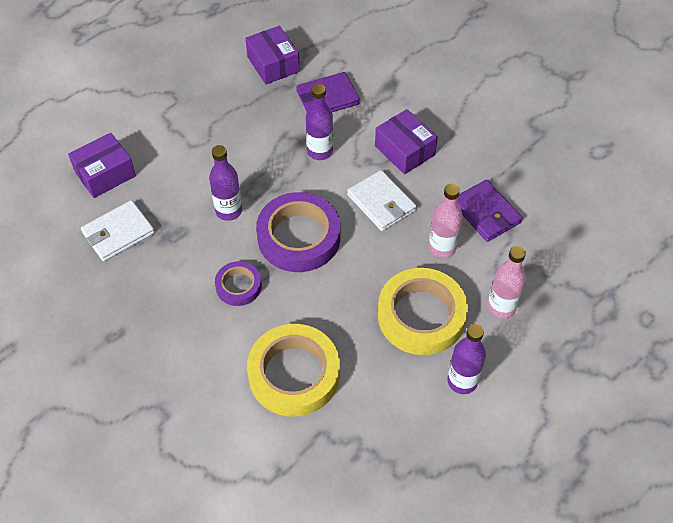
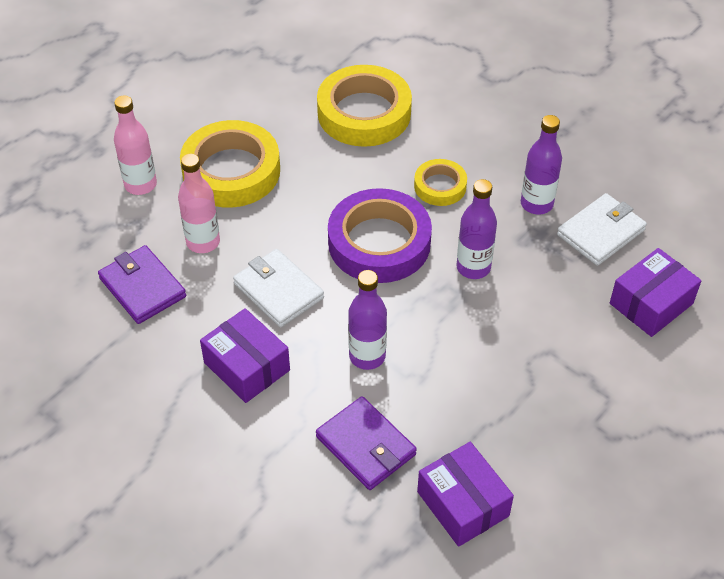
camera: 175 degrees right, 5 degrees down
(238, 286) = (440, 186): purple tape -> yellow tape
(327, 98) = (366, 445): purple wallet -> purple wallet turned 75 degrees clockwise
(462, 381) = (192, 118): purple bottle -> purple bottle (536, 204)

